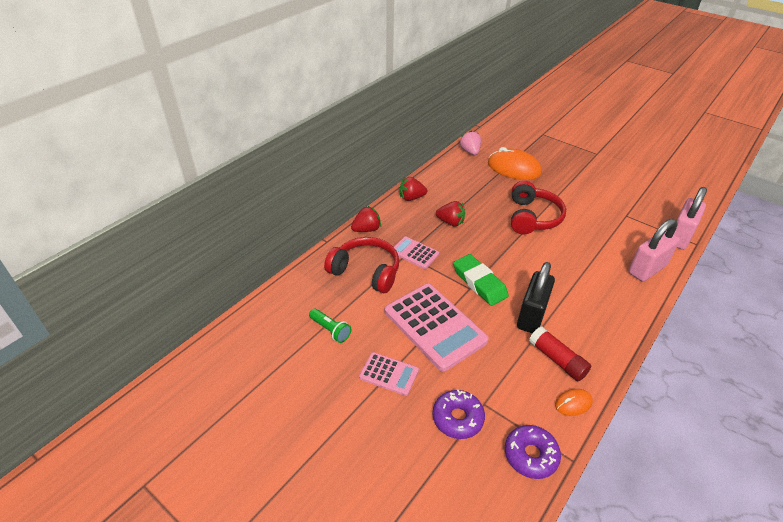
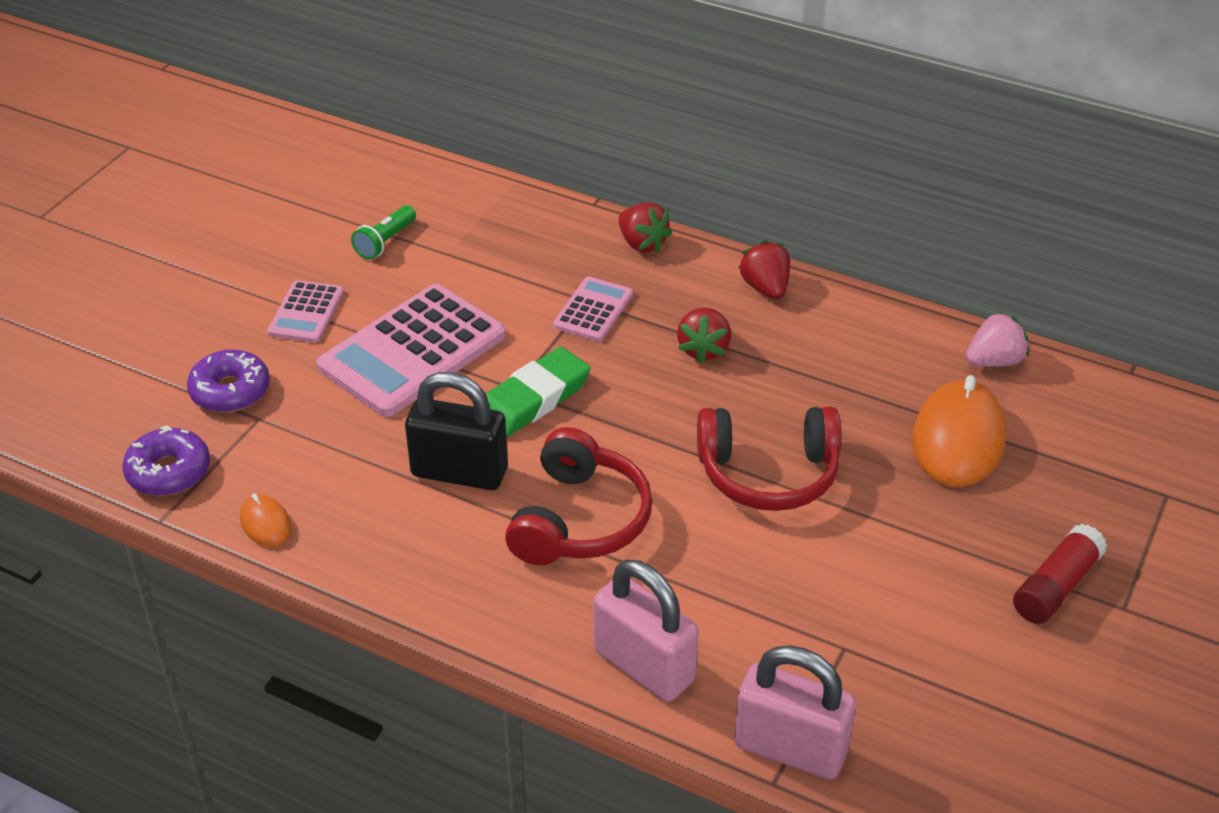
camera: 80 degrees right, 0 degrees up
(366, 271) = (527, 259): red headphones -> red headphones (579, 520)
(557, 360) = (358, 506): red glue stick -> red glue stick (1056, 587)

